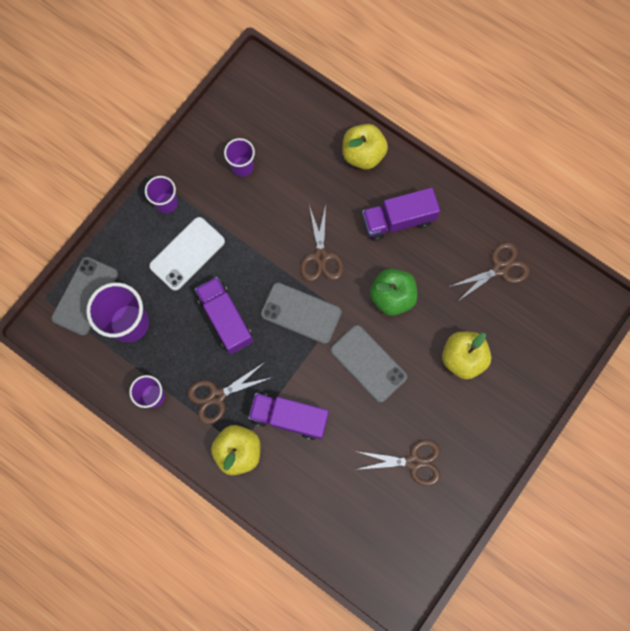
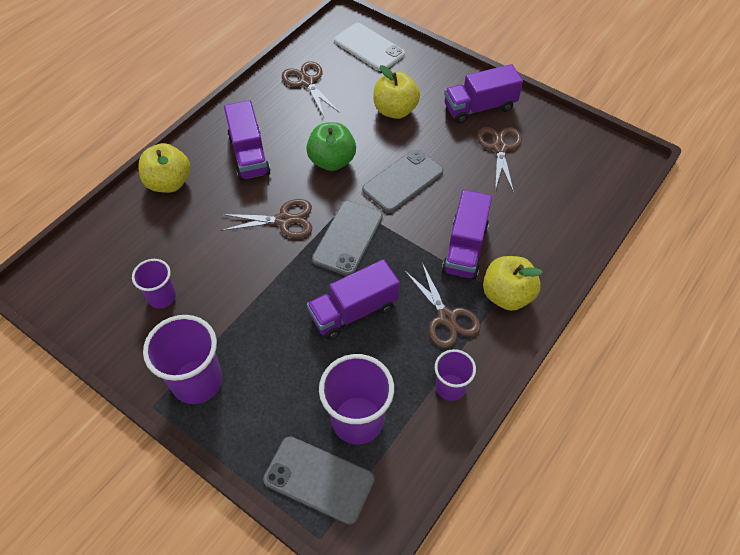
camera: 90 degrees left, 20 degrees down
(166, 203) = (197, 381): purple cup -> purple cup, size x1.70
(187, 254) = (269, 354): white phone -> white phone (369, 47)
(470, 446) = (479, 107): none -> purple truck

